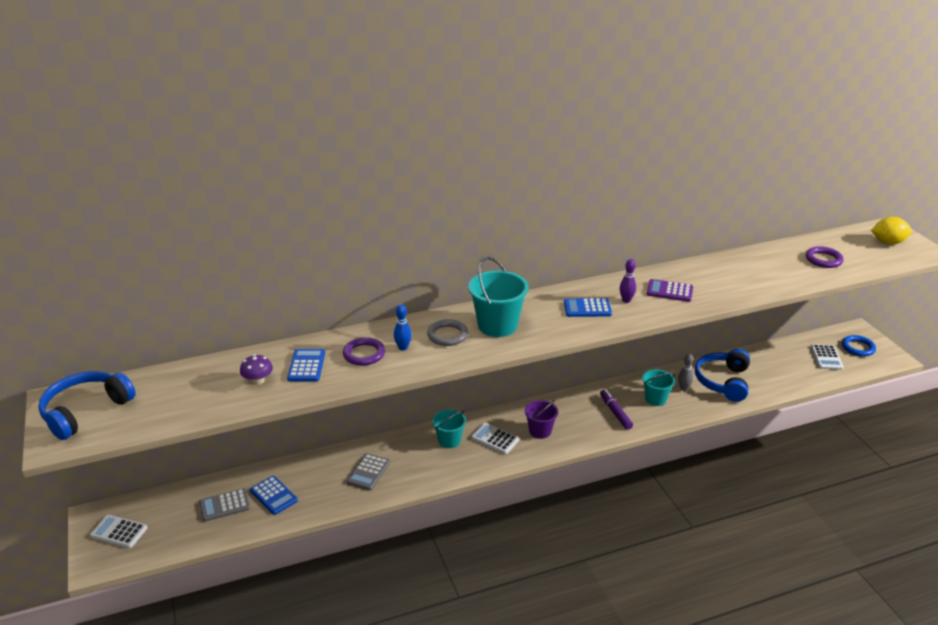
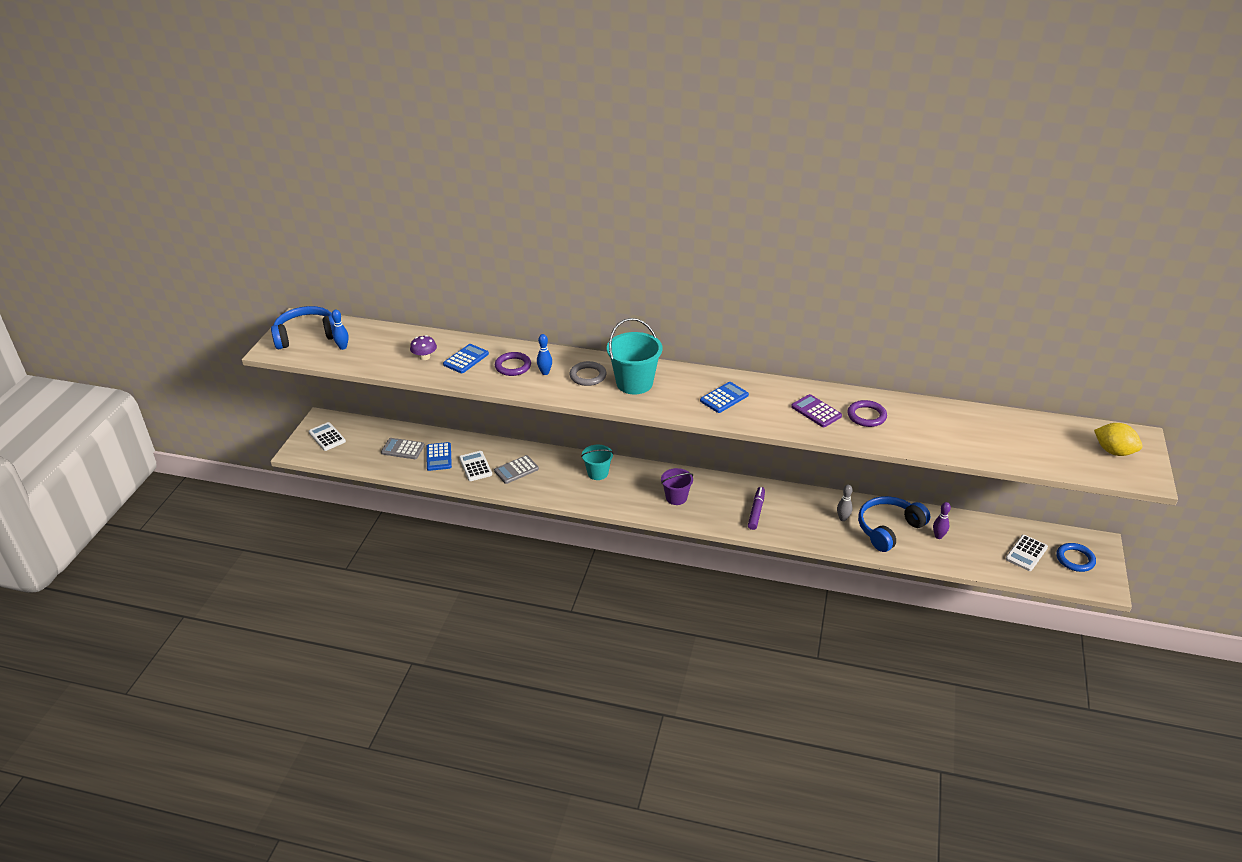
camera: 35 degrees right, 5 degrees up
(147, 407) = (343, 347): none -> blue bowling pin
(494, 439) = (633, 488): white calculator -> white calculator (475, 466)
(587, 308) = (724, 398): blue calculator -> blue calculator turned 105 degrees clockwise
(626, 300) = (766, 404): purple bowling pin -> purple bowling pin (938, 536)
(655, 399) = (805, 516): turquoise bucket -> none
(823, 260) = (1013, 441): purple ring -> purple ring (866, 416)

